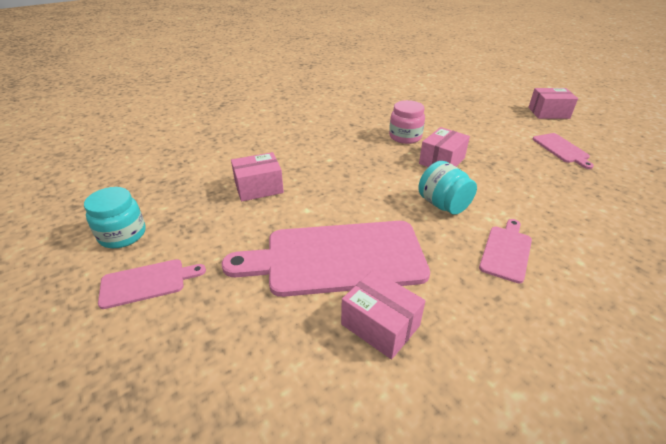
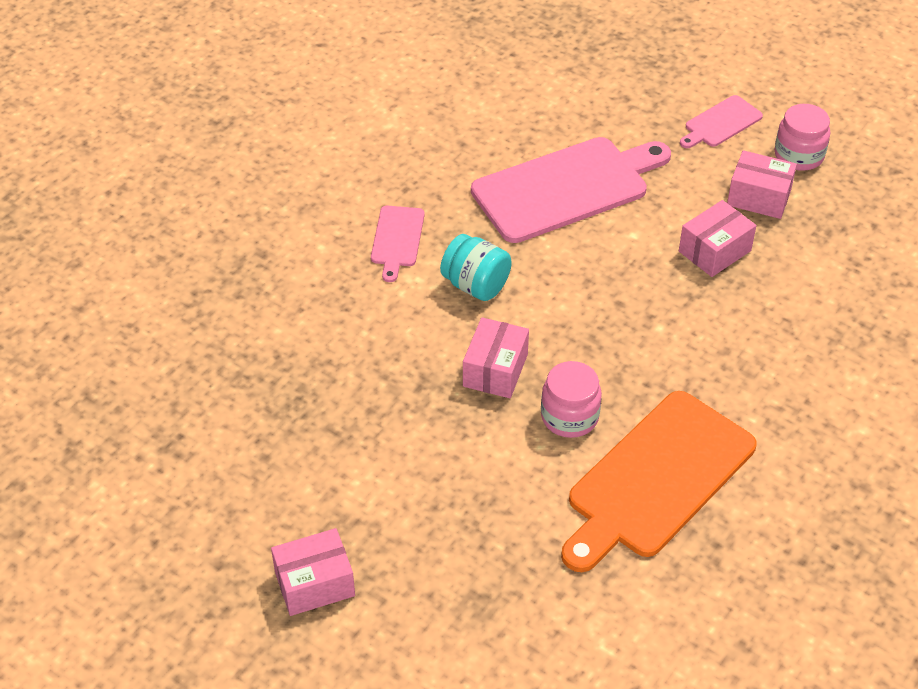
camera: 160 degrees right, 10 degrees up
(122, 235) = (798, 155): turquoise jar -> pink jar
(373, 113) = (657, 479): none -> orange cutting board
(380, 325) = (500, 143): pink box -> pink box (759, 197)
(561, 149) = (308, 454): pink cutting board -> none

